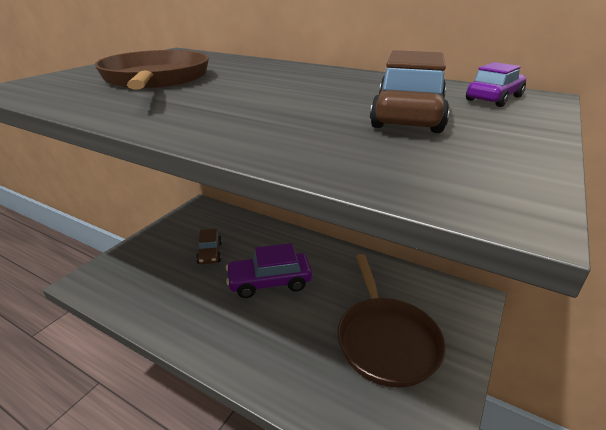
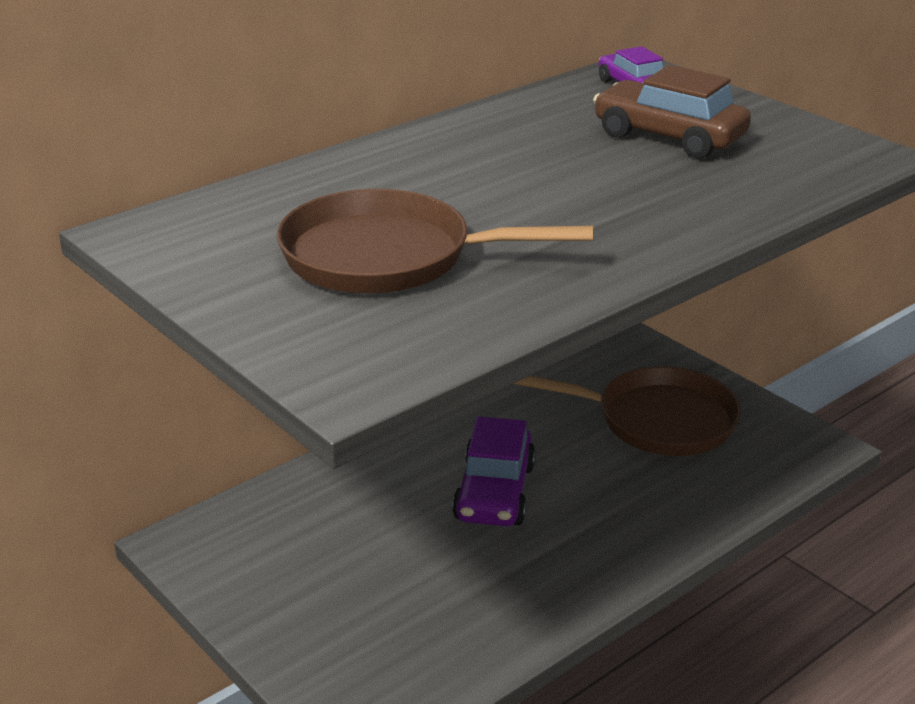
camera: 70 degrees left, 0 degrees up
(210, 253) = (372, 548): brown car -> none

